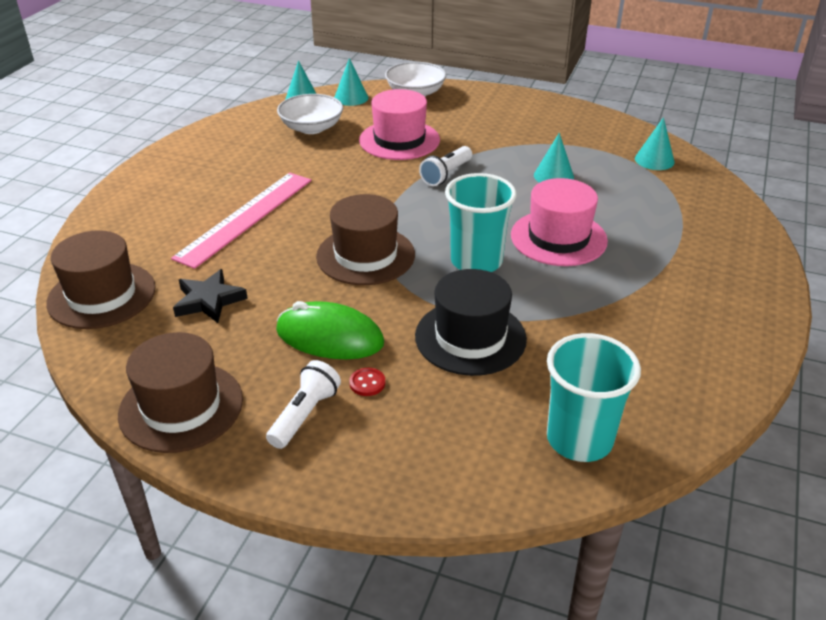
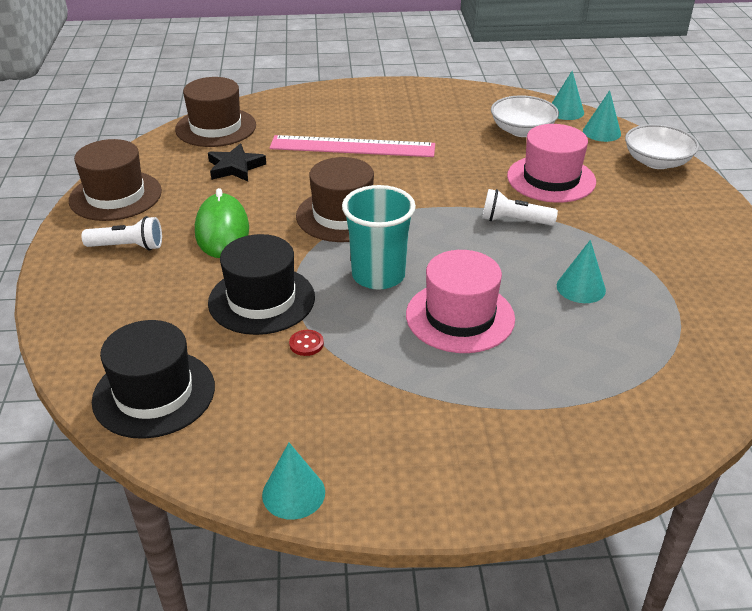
camera: 65 degrees right, 0 degrees up
(367, 383) = (175, 264): red button -> red button (306, 344)
(579, 439) = (154, 393): turquoise cup -> black hat
(654, 160) = (701, 357): turquoise cone -> turquoise cone (293, 493)

